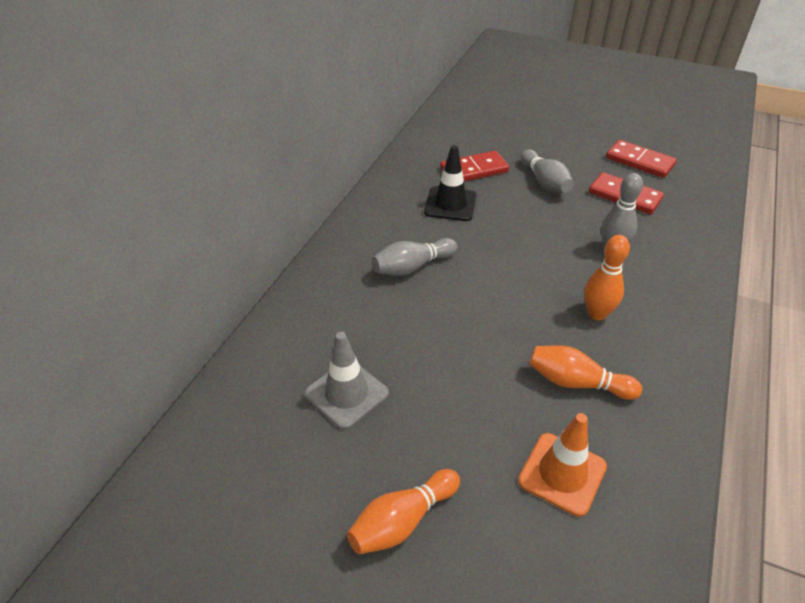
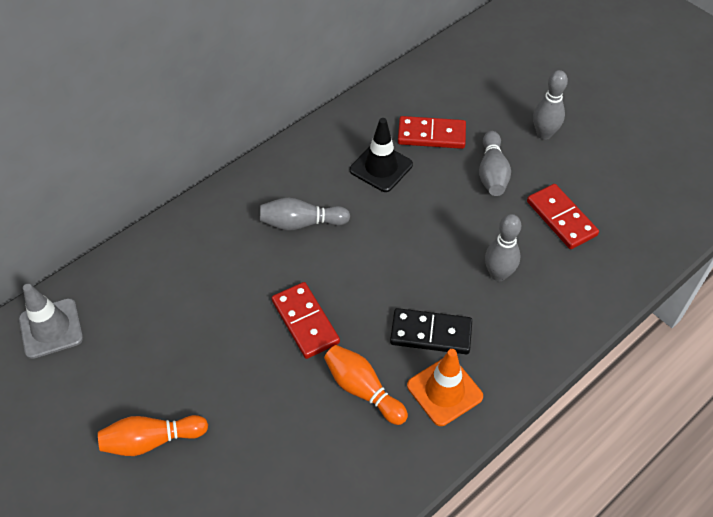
camera: 25 degrees right, 10 degrees up
(346, 394) = (174, 322): grey traffic cone -> grey traffic cone (51, 328)
(561, 145) = (544, 134): none -> grey bowling pin
(562, 473) = (292, 459): orange traffic cone -> orange traffic cone (444, 391)
(597, 314) = (431, 333): orange bowling pin -> black domino
(639, 161) = (612, 182): red domino -> red domino (305, 322)

